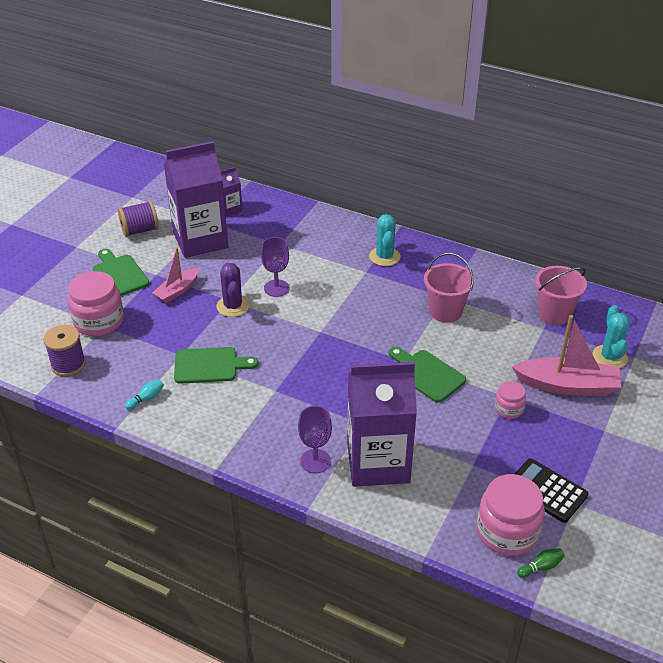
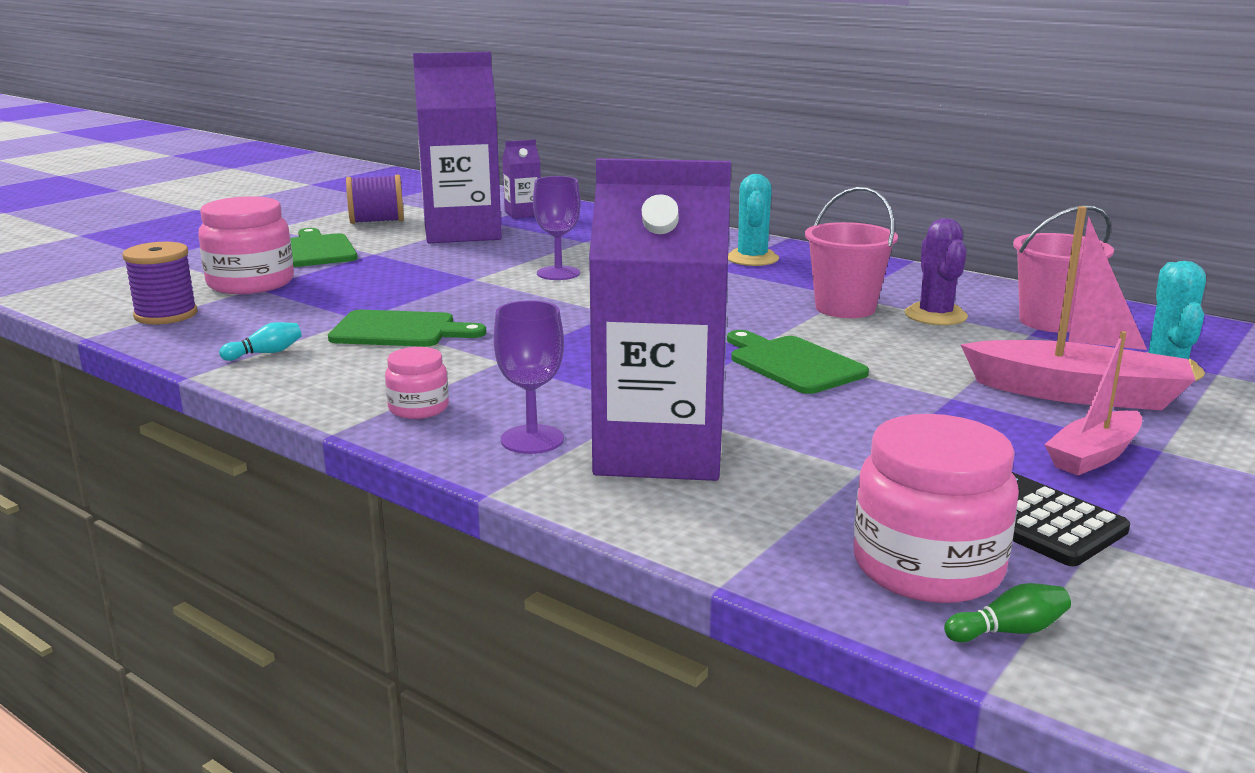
camera: 10 degrees right, 20 degrees down
(177, 291) = (396, 267): pink boat -> pink boat (1093, 456)
(233, 306) = (476, 283): purple cactus -> purple cactus (935, 315)
(508, 409) = (951, 410): pink jar -> pink jar (418, 408)

